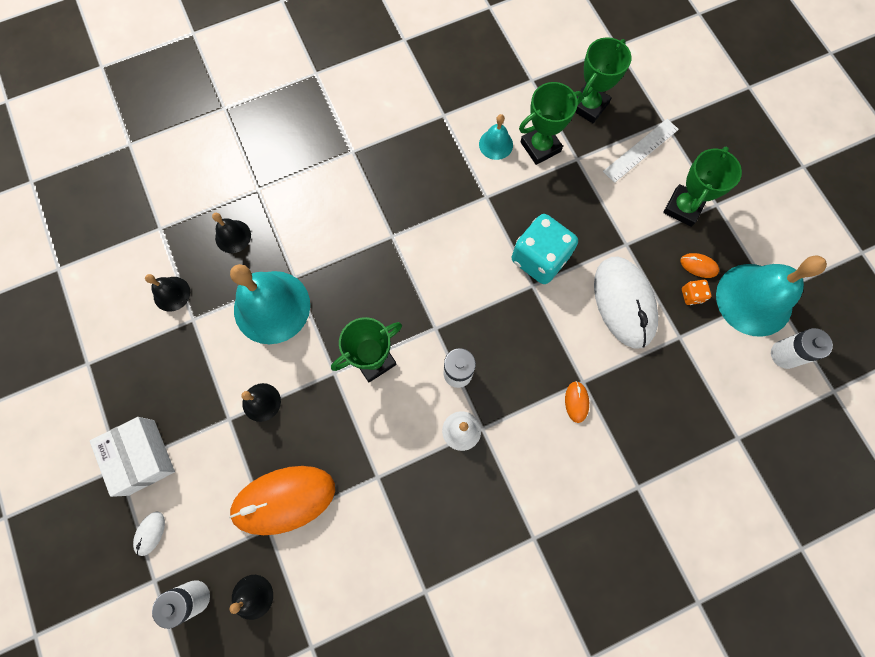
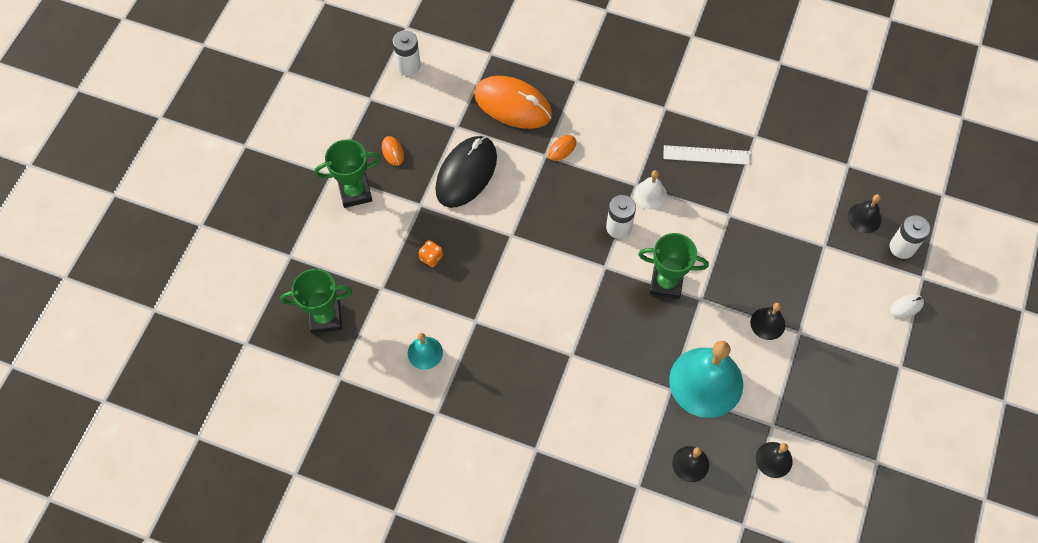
camera: 135 degrees left, 10 degrees down
(142, 457) = (879, 359): white box -> none
(284, 500) = (801, 252): orange mouse -> orange mouse (513, 105)
(539, 258) = (487, 247): turquoise dice -> none
(540, 147) = (396, 320): green trophy -> none
(624, 303) = (466, 173): white mouse -> black mouse
(640, 150) = (332, 253): white ruler -> white ruler (706, 155)
(691, 295) = (419, 140): orange dice -> orange dice (431, 257)
(754, 299) = (385, 105): turquoise bell -> none

